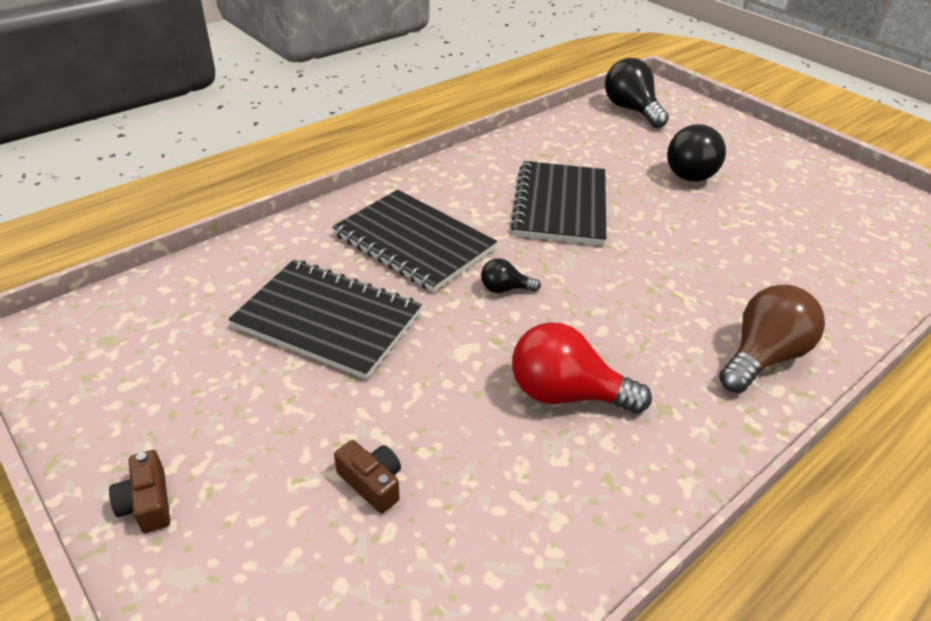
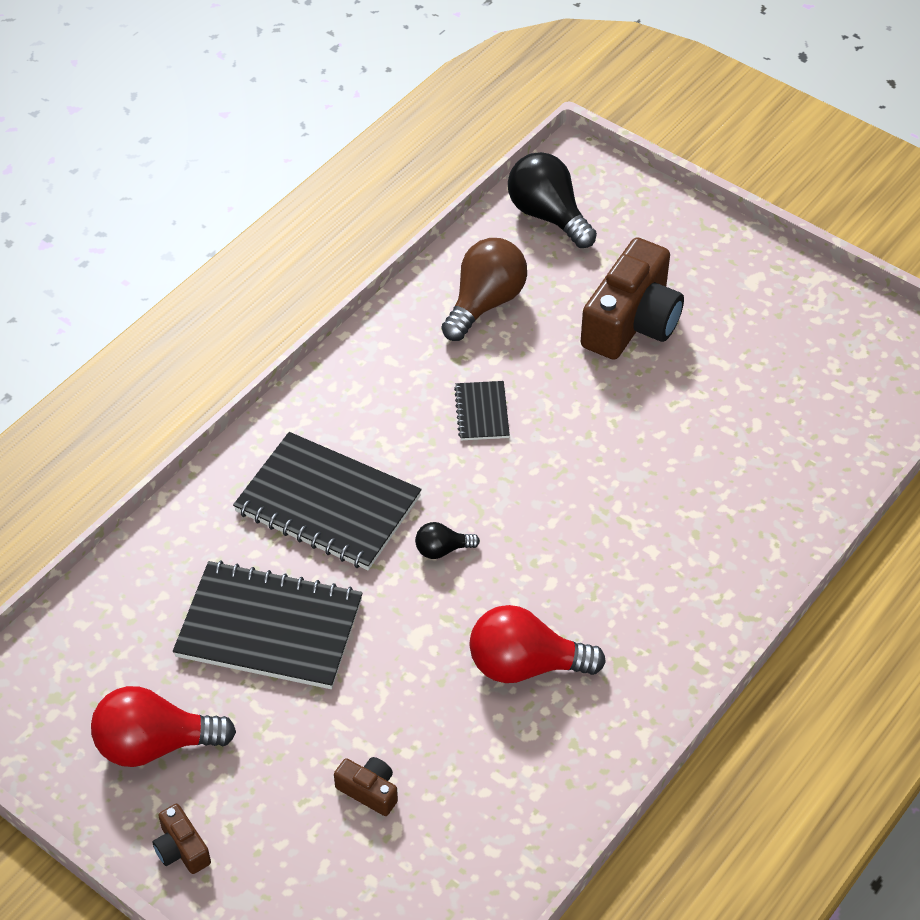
camera: 10 degrees left, 10 degrees up
(175, 396) = (155, 744): none -> red light bulb
(560, 205) = (482, 412): black notebook -> black notebook, size x0.47
(691, 171) = (631, 321): black light bulb -> brown camera
(762, 357) = (711, 583): brown light bulb -> brown light bulb (485, 303)

